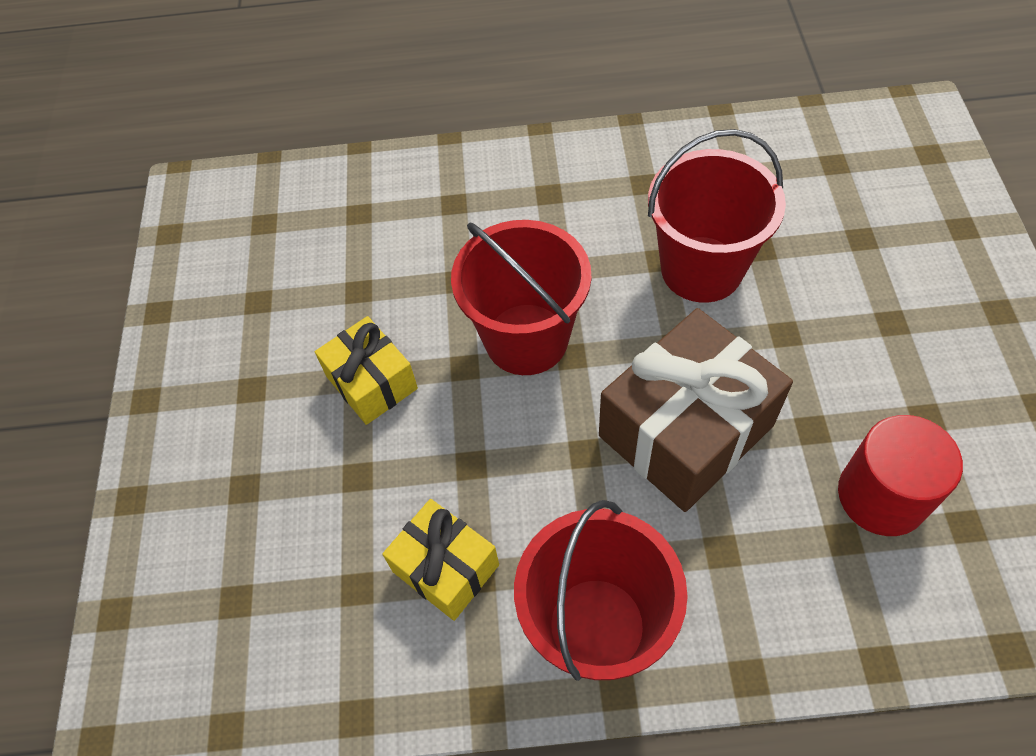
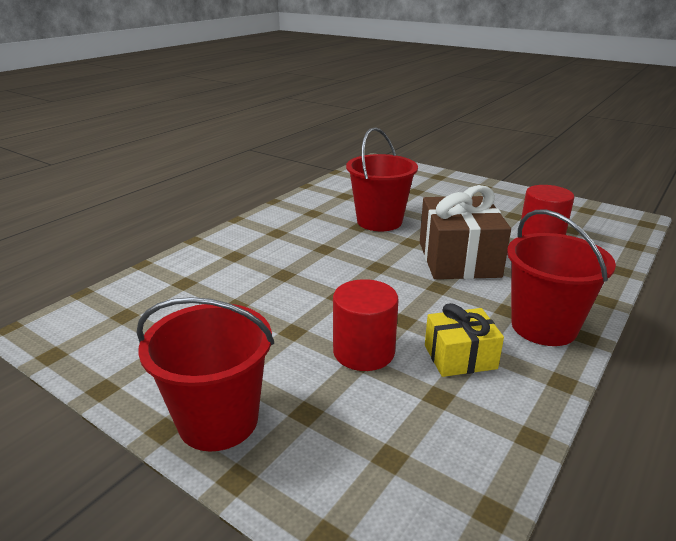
camera: 55 degrees left, 30 degrees down
(372, 382) = (303, 327): yellow gift -> none
(376, 468) = (363, 351): none -> red cylinder
(526, 339) = (350, 273): red bucket -> red bucket (218, 420)

